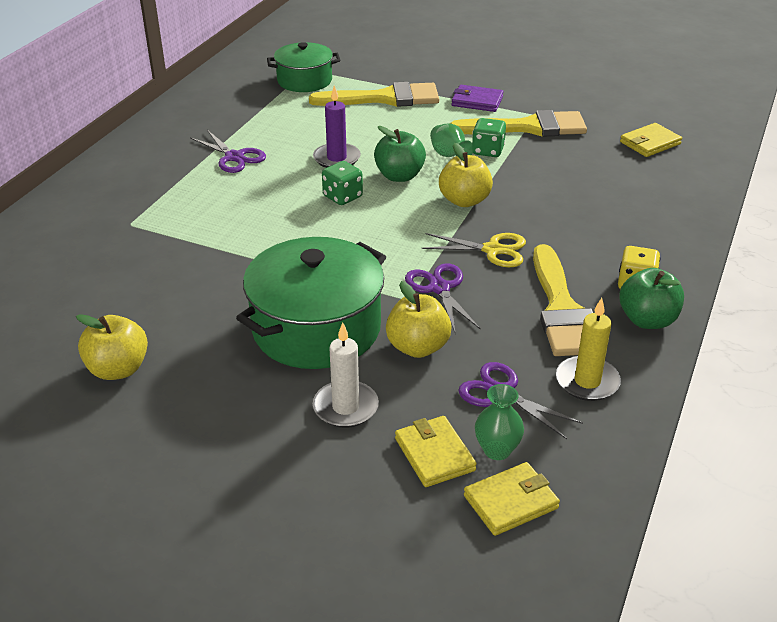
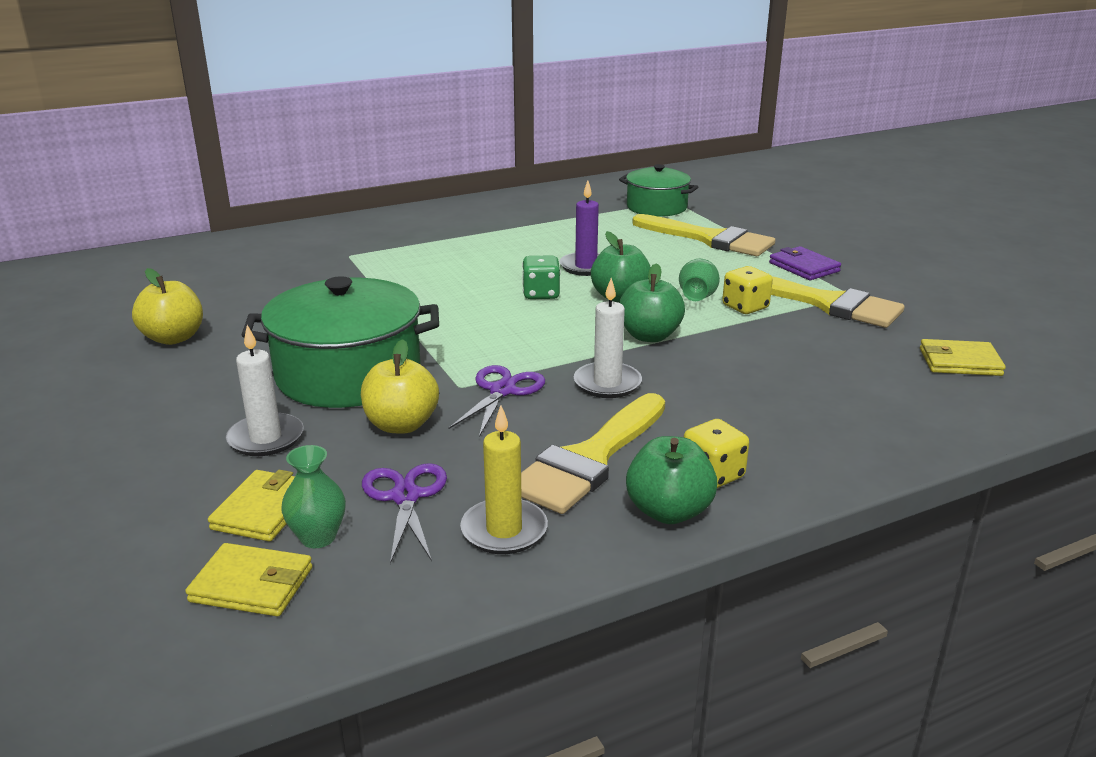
camera: 40 degrees right, 10 degrees down
(234, 157) = (502, 240): purple scissors -> none
(464, 200) = (649, 336): yellow apple -> green apple
(487, 151) = (745, 307): green dice -> yellow dice
(493, 250) = (607, 383): yellow scissors -> white candle

